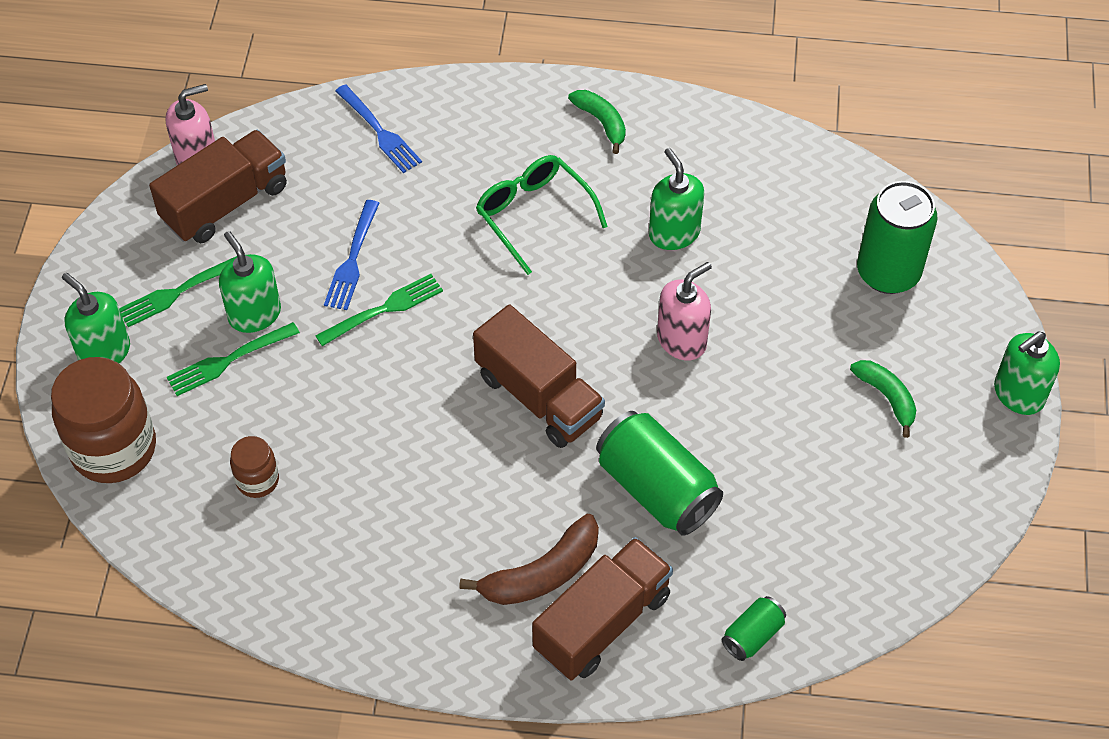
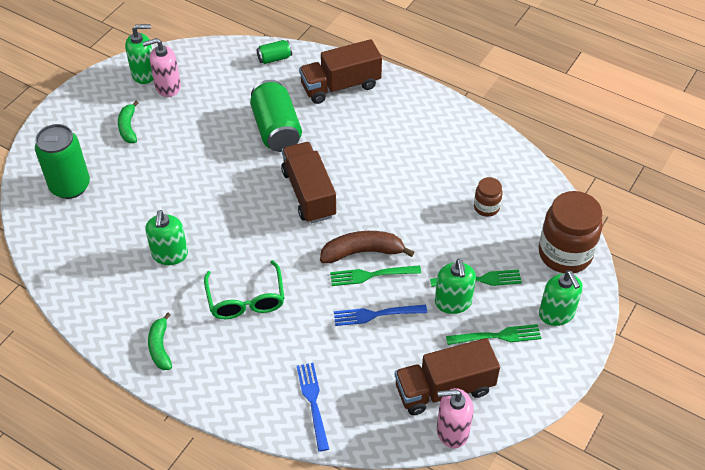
camera: 155 degrees left, 5 degrees down
(352, 259) = (376, 314): blue fork -> blue fork turned 135 degrees counterclockwise
(542, 573) = (357, 114): brown banana -> brown banana (362, 252)
(682, 340) = (211, 193): pink soap dispenser -> pink soap dispenser (167, 87)
(1018, 394) = (63, 105): green soap dispenser -> green soap dispenser (144, 74)

